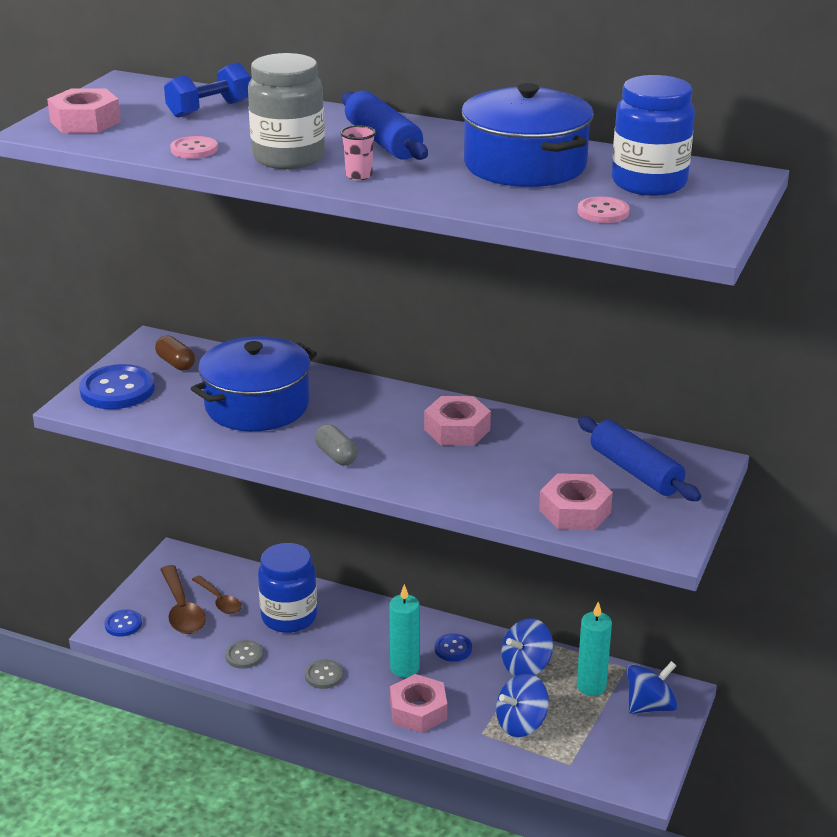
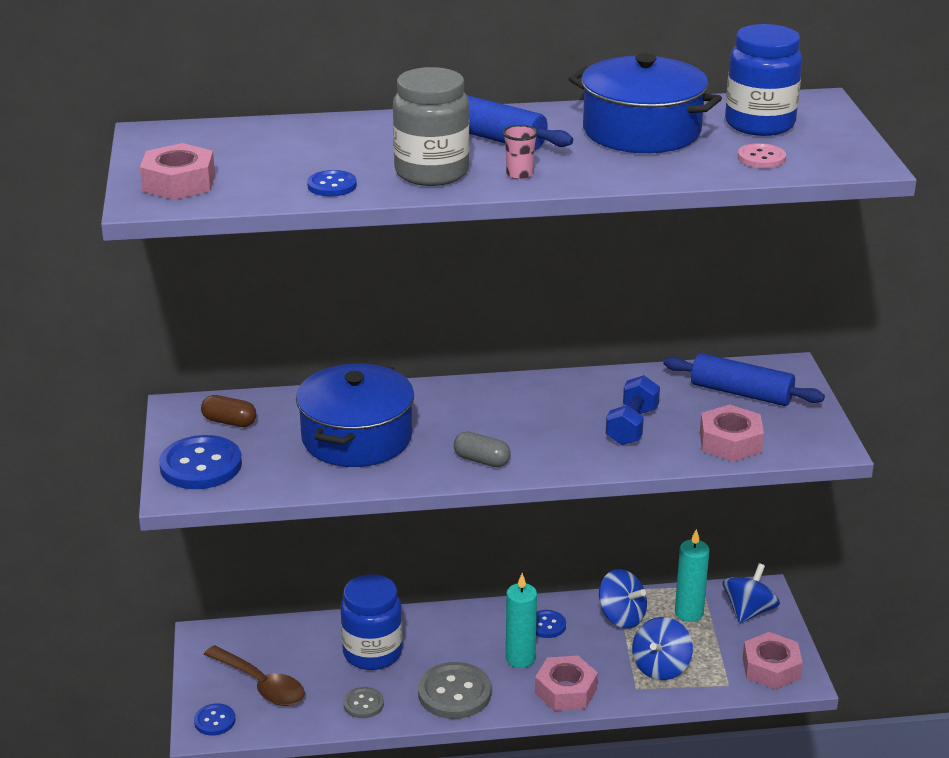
camera: 30 degrees left, 0 degrees up
(194, 149) = (332, 185): pink button -> blue button
(209, 109) = (283, 142): blue dumbbell -> blue dumbbell (632, 426)
(219, 601) = (290, 663): brown spoon -> none
(324, 675) = (454, 693): grey button -> grey button, size x1.84
(457, 430) = (560, 403): pink nut -> pink nut (771, 668)
(526, 666) = (621, 617): blue spinning top -> blue spinning top turned 75 degrees counterclockwise

